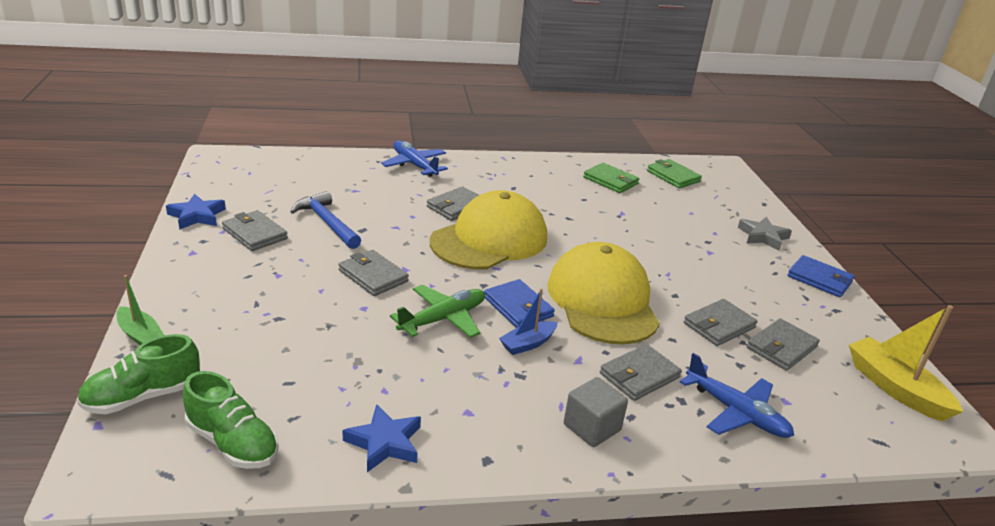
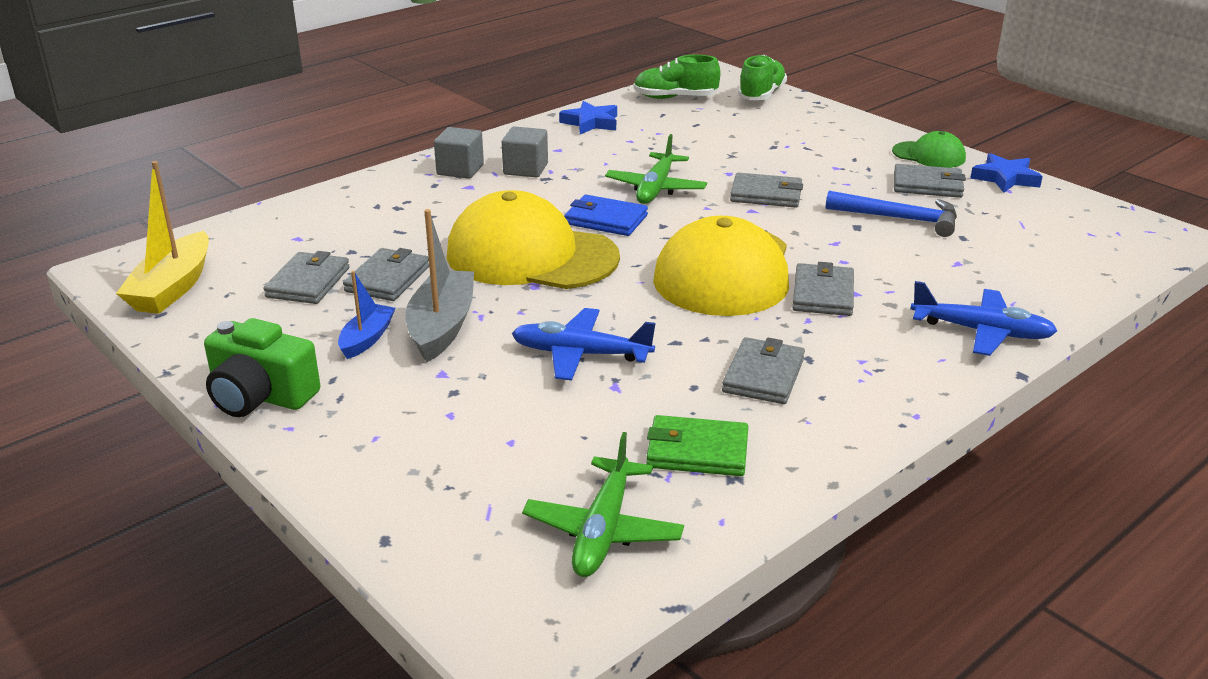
camera: 150 degrees right, 0 degrees up
(140, 335) = (832, 111): green boat -> none
(192, 253) = (929, 155): none -> green cap
(527, 397) = (525, 169): none -> grey cube
(528, 344) = (563, 198): blue boat -> blue boat (367, 339)
(602, 300) = (531, 256): yellow cap -> yellow cap turned 150 degrees clockwise
(639, 375) = (446, 210): grey wallet -> grey wallet (763, 375)
(673, 176) = (603, 530): green wallet -> green plane
(696, 276) = (442, 327): none -> grey boat
(735, 412) = (344, 215): blue plane -> blue plane (581, 354)
(763, 236) = (367, 443): grey star -> none
(819, 279) = (260, 396): blue wallet -> green camera
(895, 388) = (173, 288): yellow boat -> yellow boat turned 75 degrees clockwise

